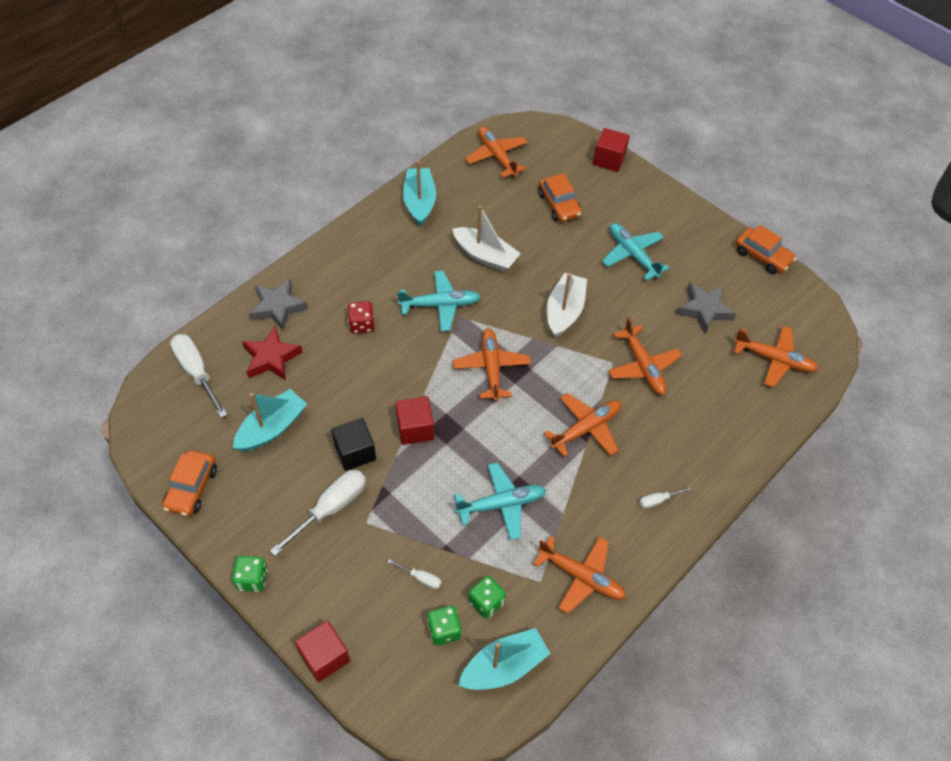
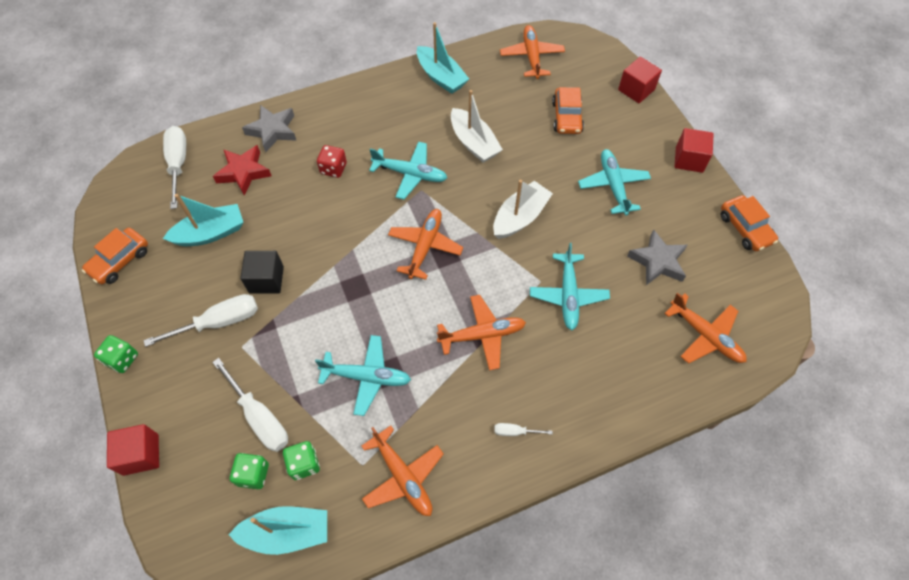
camera: 25 degrees right, 5 degrees up
(415, 428) = (328, 278): red cube -> red cube (689, 159)
(419, 202) = (441, 77): turquoise boat -> turquoise boat turned 120 degrees clockwise
(420, 578) = (259, 417): white screwdriver -> white screwdriver, size x2.08
(643, 366) = (568, 295): orange plane -> turquoise plane

